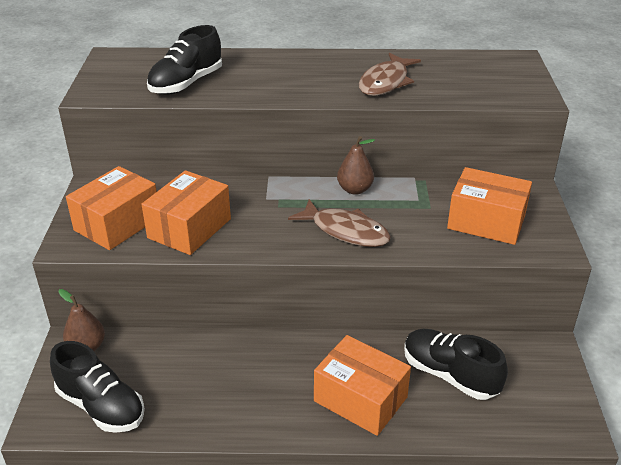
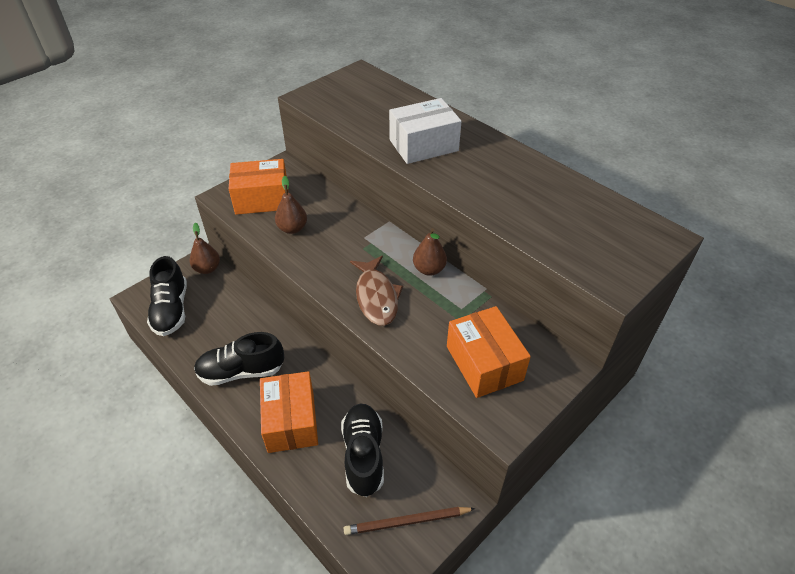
camera: 45 degrees right, 10 degrees up
(186, 84) = (370, 118): black shoe -> black shoe (241, 371)
(189, 228) = (292, 228): orange box -> brown pear
(268, 82) = (423, 145): none -> white box
(385, 82) = (507, 193): brown fish -> none
(541, 390) = (407, 522): none -> brown pencil

